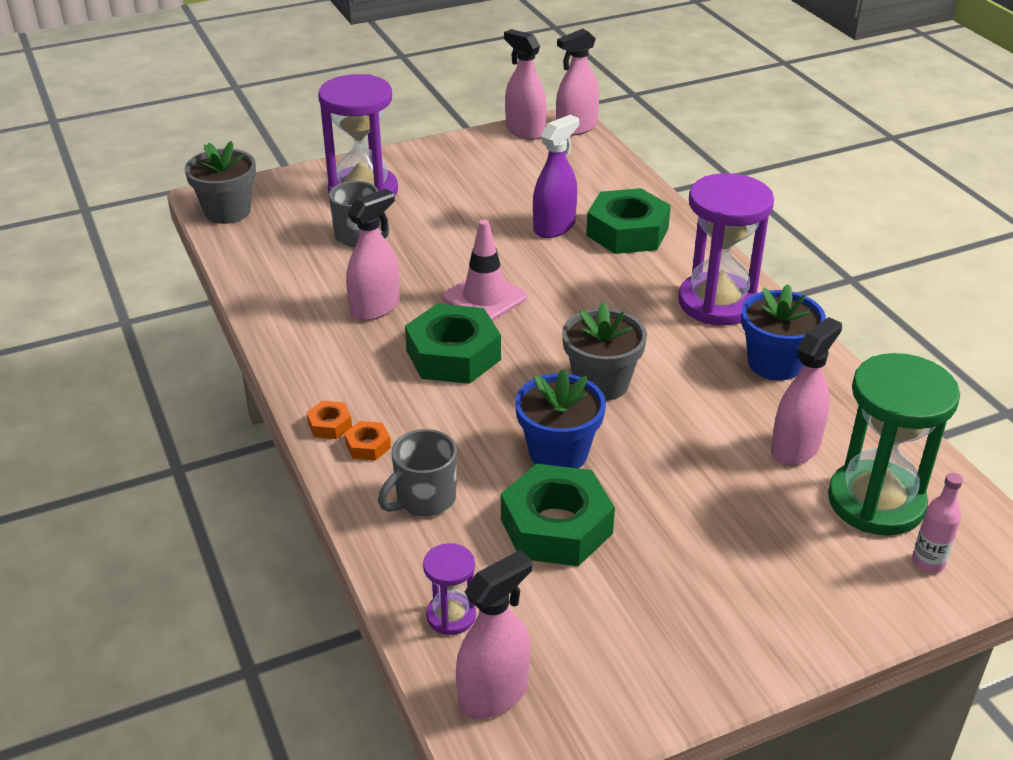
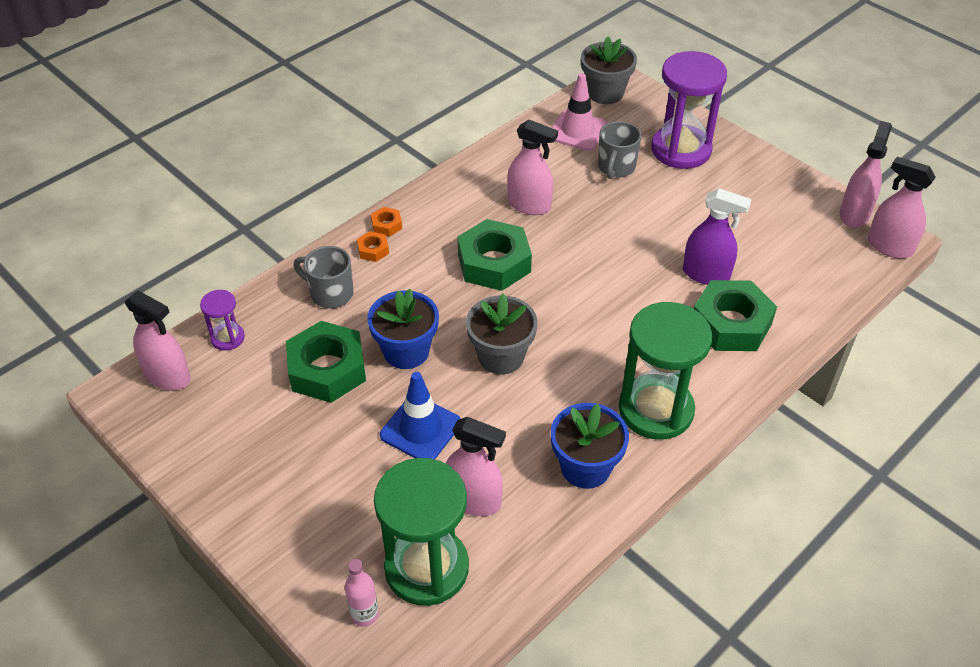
camera: 70 degrees right, 10 degrees up
(485, 297) = (577, 260): pink traffic cone -> pink traffic cone (577, 131)
(683, 466) = (420, 429): none -> blue traffic cone
(717, 303) = (656, 410): purple hourglass -> green hourglass

